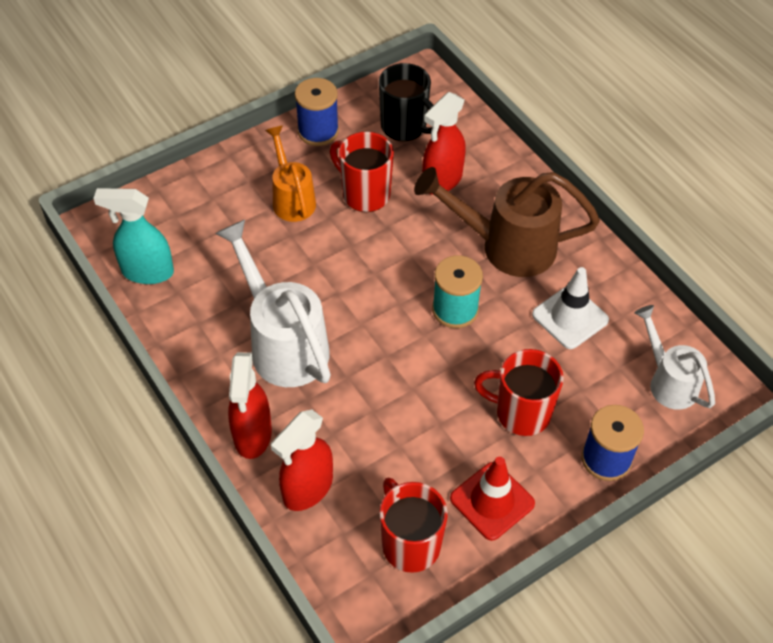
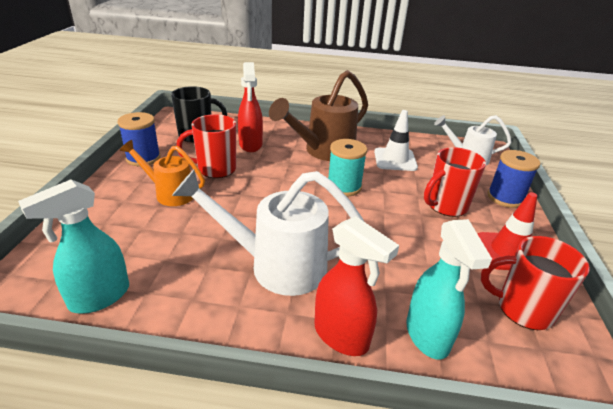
camera: 50 degrees left, 20 degrees down
(307, 489) = (427, 336): red spray bottle -> turquoise spray bottle

